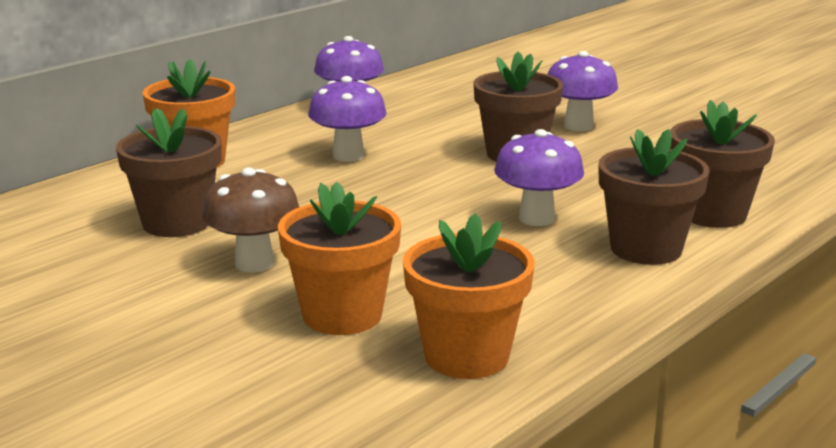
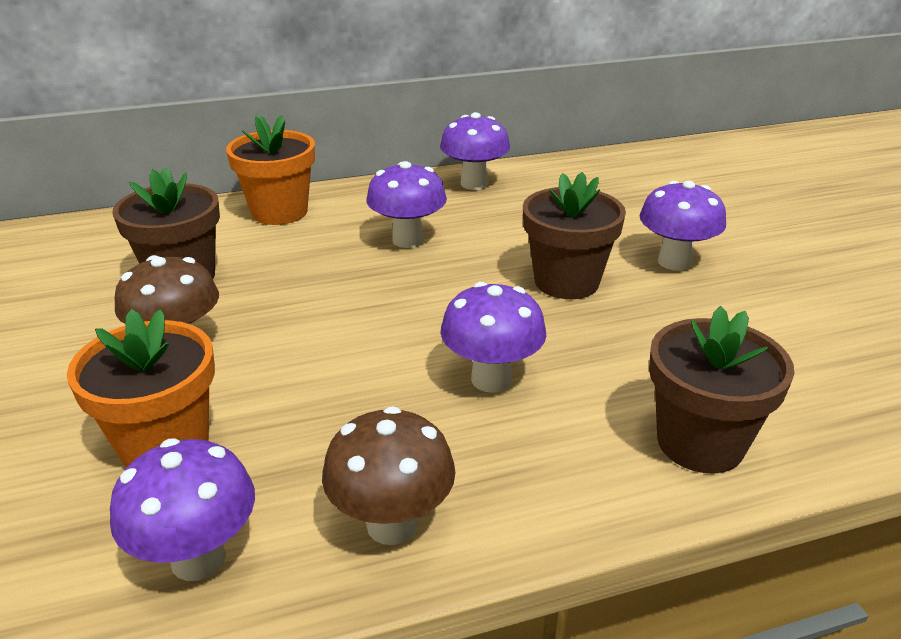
camera: 30 degrees right, 10 degrees up
(466, 356) = (198, 558): orange flower pot -> purple mushroom
(573, 303) = (392, 524): none -> brown mushroom
(646, 249) = (561, 470): brown flower pot -> none

